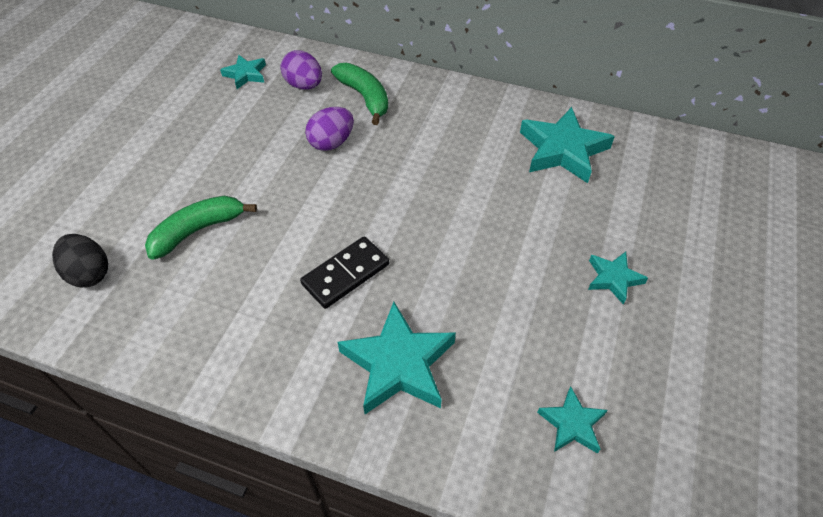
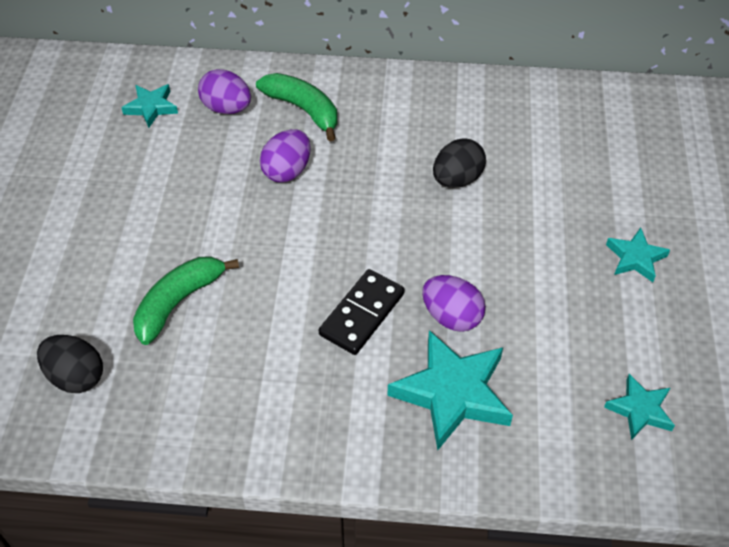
camera: 15 degrees left, 0 degrees up
(424, 294) = (451, 316): none -> purple egg
(473, 177) = (457, 179): none -> black egg
(562, 150) = (541, 130): turquoise star -> none

